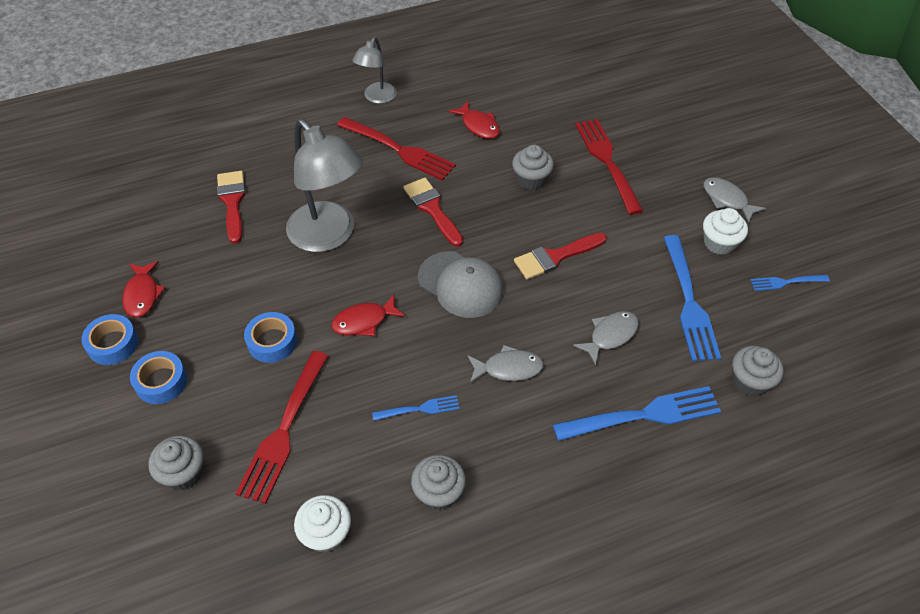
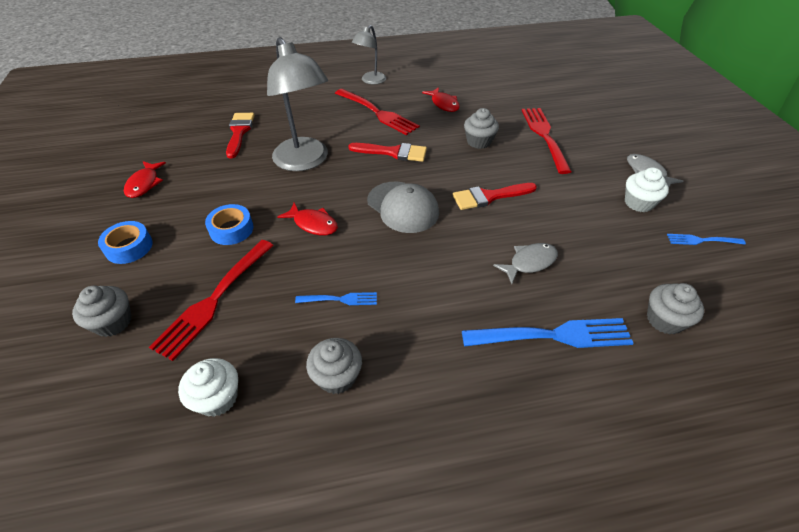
camera: 10 degrees right, 5 degrees down
(113, 344) = (105, 215): blue tape -> none
(364, 321) = (313, 224): red fish -> red fish turned 135 degrees counterclockwise
(432, 209) = (393, 152): red brush -> red brush turned 120 degrees clockwise
(508, 368) = (429, 277): grey fish -> none
(688, 301) = (606, 244): blue fork -> none

